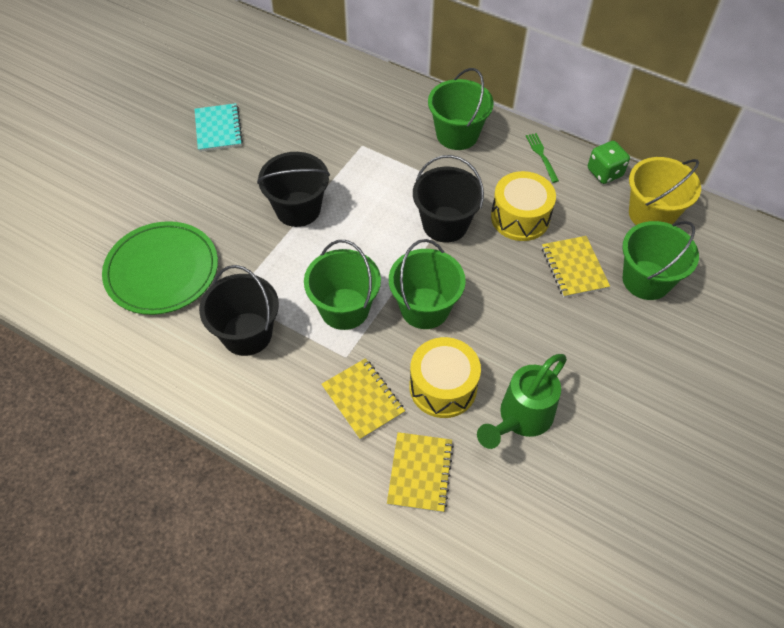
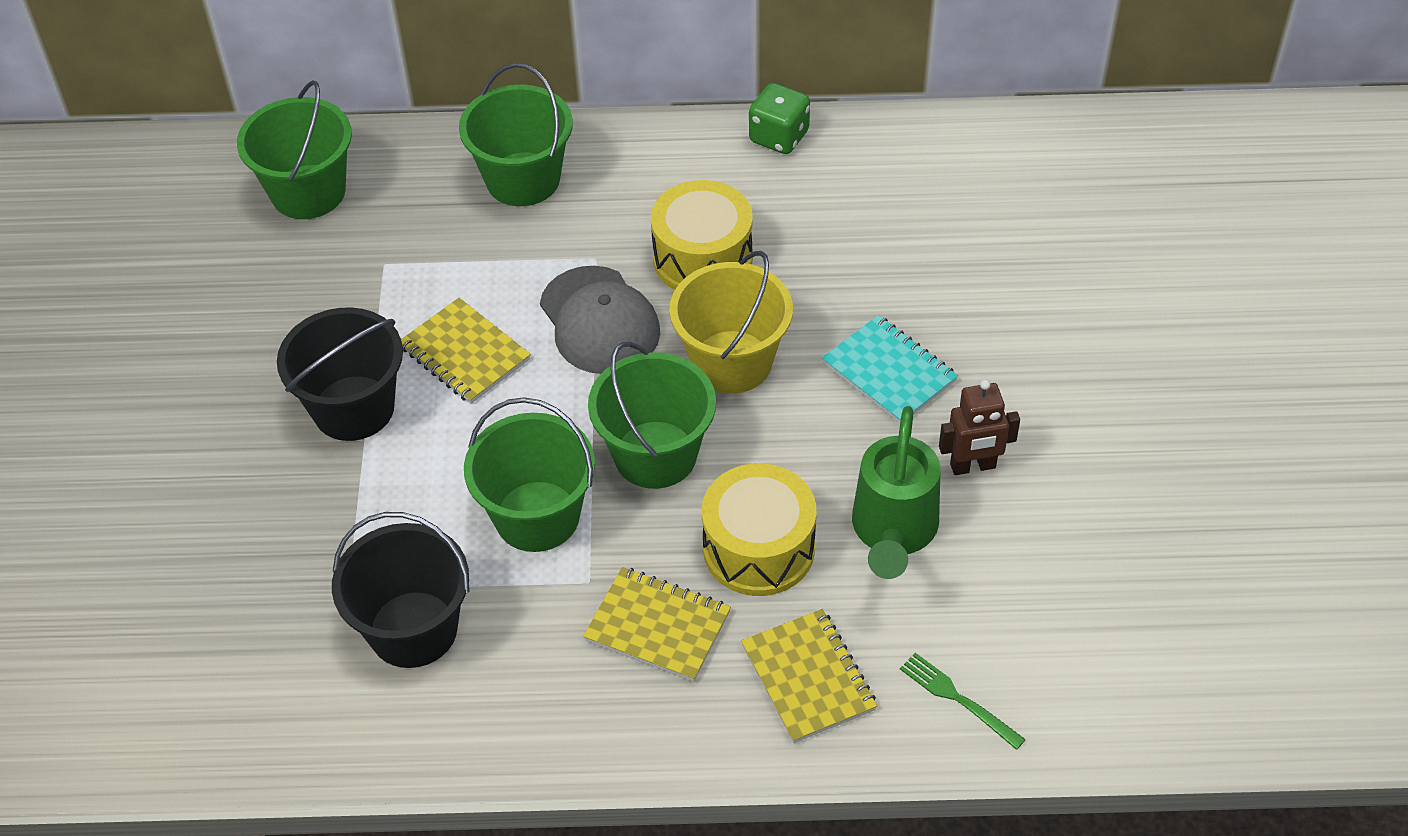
camera: 30 degrees left, 5 degrees down
(162, 270) = (199, 609): green plate -> none
(218, 129) = (121, 348): turquoise notebook -> turquoise notebook (889, 372)
(445, 224) = (599, 321): black bucket -> grey cap
(541, 155) = (672, 153): green fork -> green fork (957, 698)
(574, 268) = (826, 293): yellow notebook -> yellow notebook (465, 354)
(590, 406) = (973, 466): none -> brown robot
(646, 280) = (934, 261): green bucket -> green bucket (308, 192)
(651, 214) = (881, 166): yellow bucket -> yellow bucket (731, 362)

